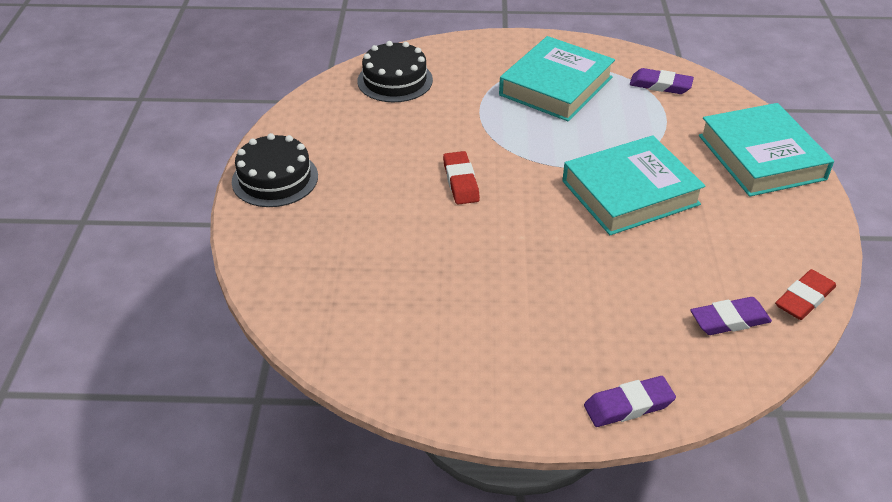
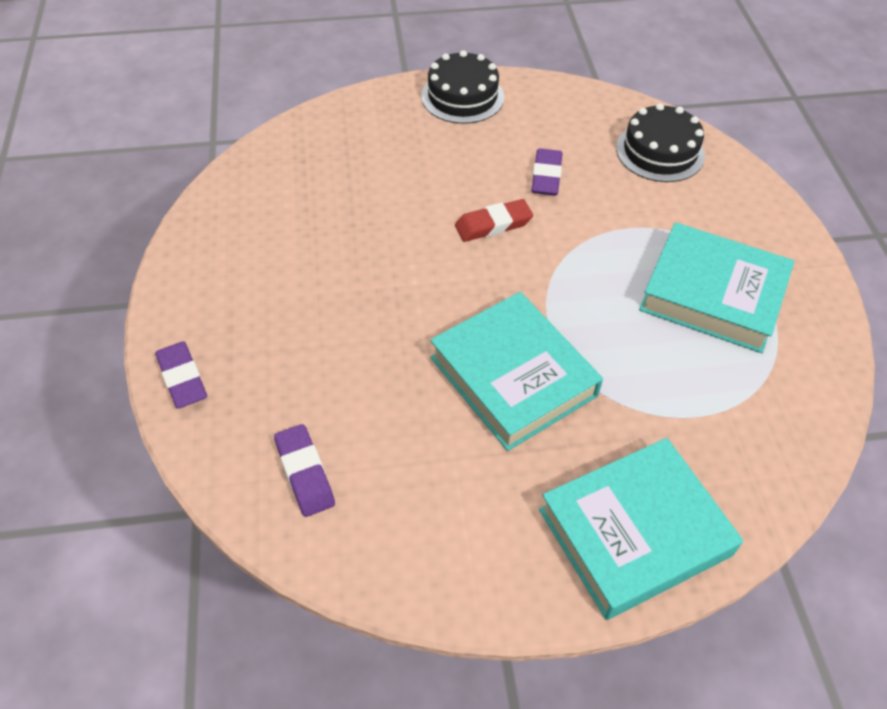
camera: 80 degrees right, 10 degrees up
(660, 85) = (768, 410): purple eraser -> purple eraser (546, 176)
(804, 299) = (348, 559): red eraser -> none

